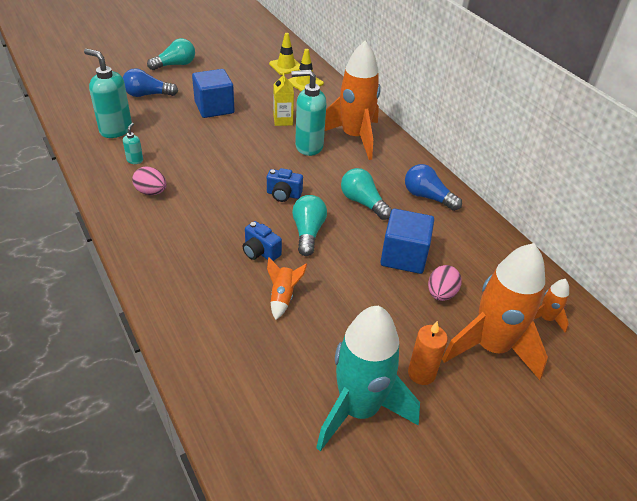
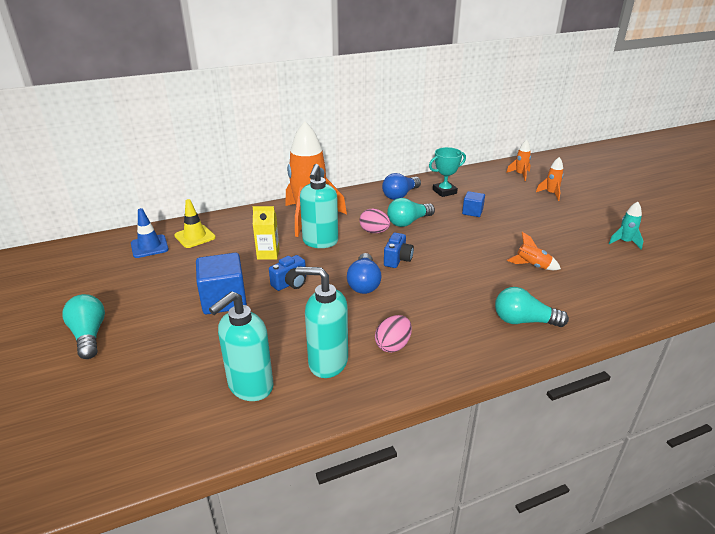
camera: 80 degrees left, 10 degrees down
(135, 160) = (327, 362): turquoise soap dispenser -> turquoise soap dispenser, size x2.22
(147, 95) = (165, 359): blue light bulb -> blue light bulb (364, 283)
(260, 252) = (480, 275): blue camera -> blue camera (290, 283)
(286, 66) = (149, 246): yellow traffic cone -> blue traffic cone
(308, 232) = (450, 250): turquoise light bulb -> turquoise light bulb (524, 321)
(359, 409) = (624, 242): turquoise rocket -> turquoise rocket, size x0.43
(404, 256) = (472, 212): blue cube -> blue cube, size x0.55
(421, 373) = (583, 218): orange candle -> none
(441, 294) = (508, 203): pink egg -> pink egg (374, 232)
(452, 234) = (444, 191): none -> turquoise trophy
(491, 347) = (551, 194): orange rocket -> orange rocket, size x0.43

